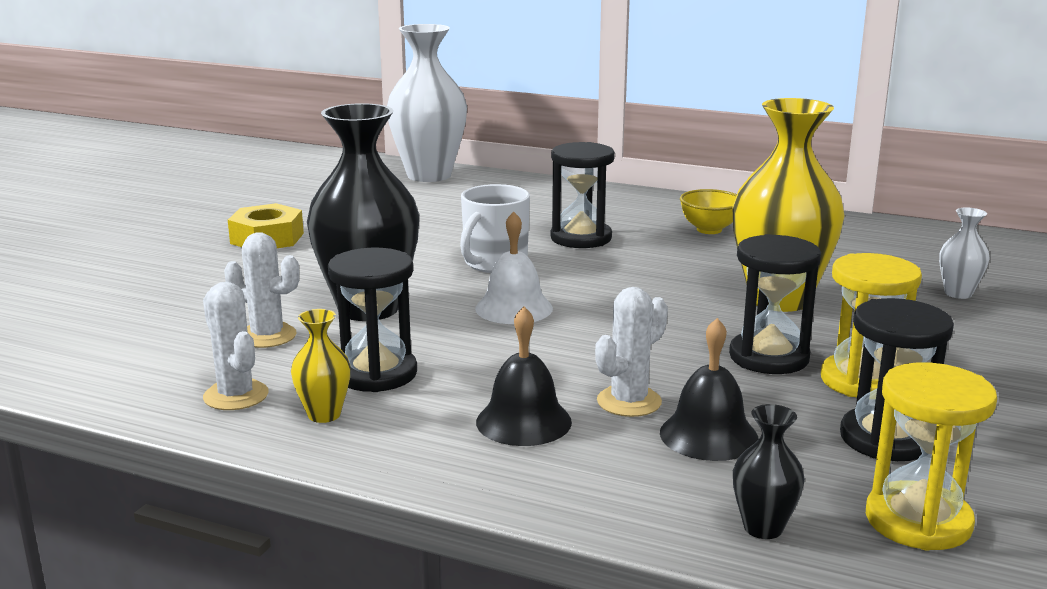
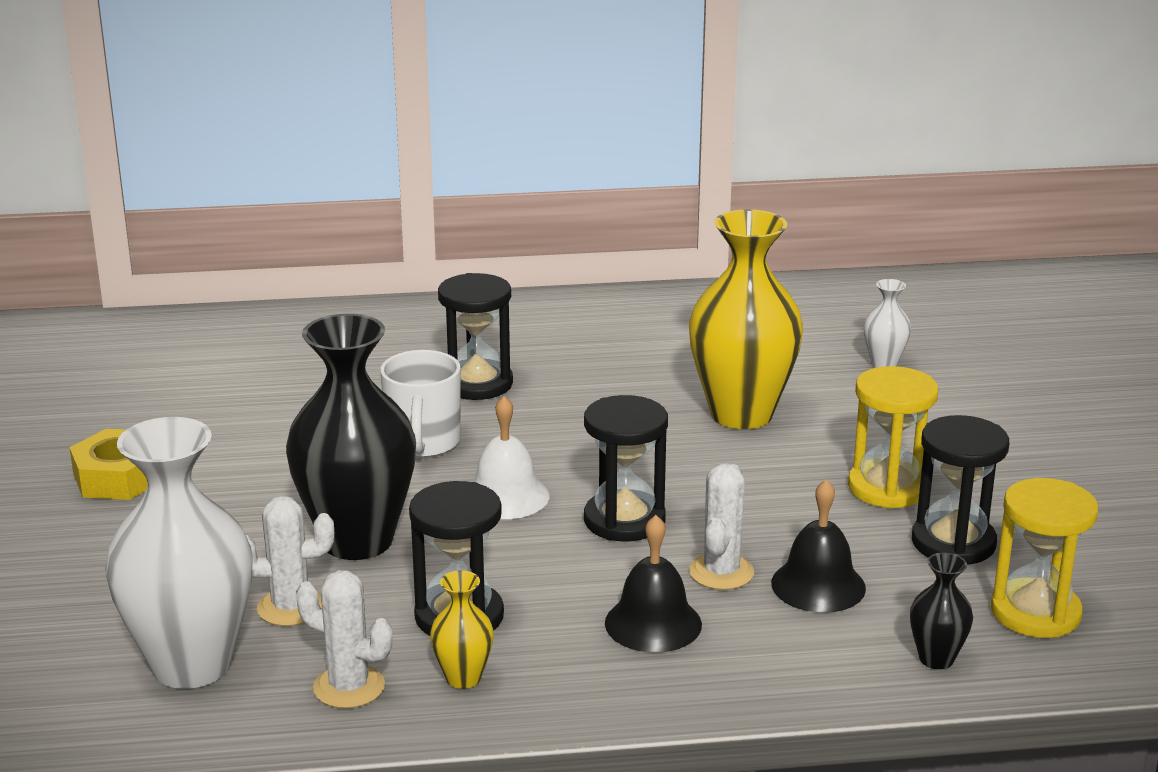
camera: 30 degrees left, 5 degrees up
(429, 175) = (202, 331): white vase -> white vase (191, 665)
(709, 230) = (595, 339): yellow bowl -> none
(769, 357) = (792, 485): black hourglass -> black hourglass (624, 520)

